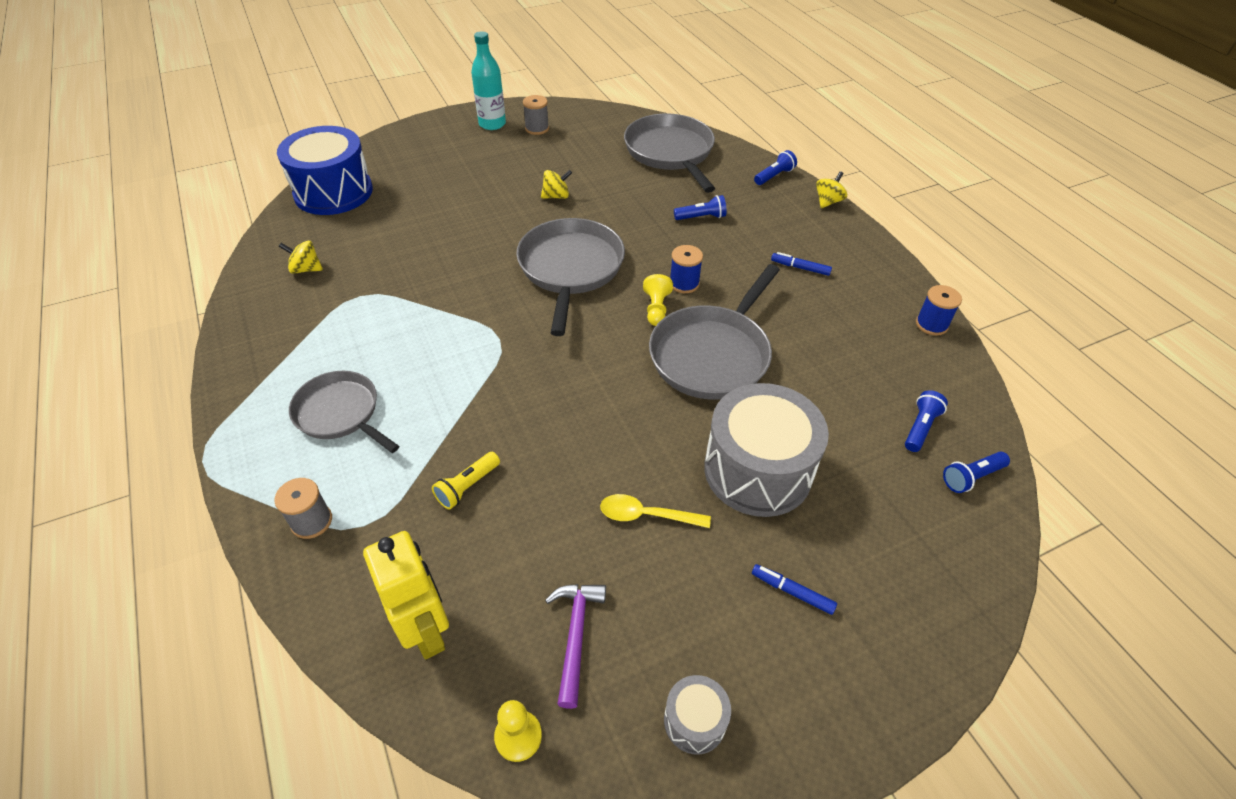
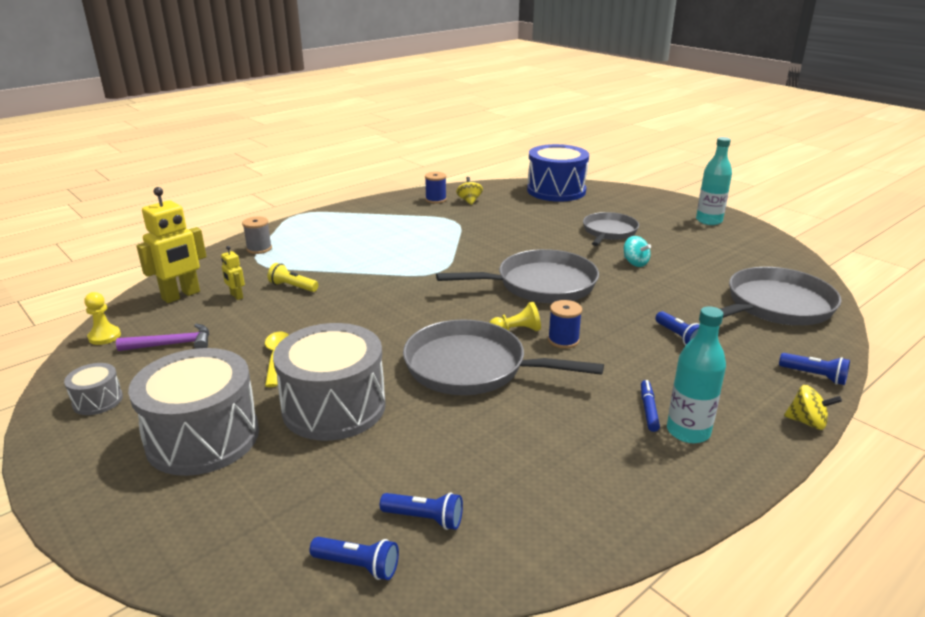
camera: 75 degrees right, 20 degrees down
(340, 413) = (345, 238): grey pan -> grey pan (608, 232)
(463, 555) = (236, 296): none -> yellow robot
(537, 128) = (727, 238): grey spool -> none
(556, 196) = (635, 263): yellow spinning top -> turquoise spinning top
(792, 592) = (203, 437): blue marker -> grey drum
(830, 258) = (688, 431): none -> turquoise bottle
(931, 324) = (620, 528): blue spool -> blue spool (436, 199)
(971, 477) = (358, 565): blue flashlight -> blue flashlight turned 150 degrees clockwise

